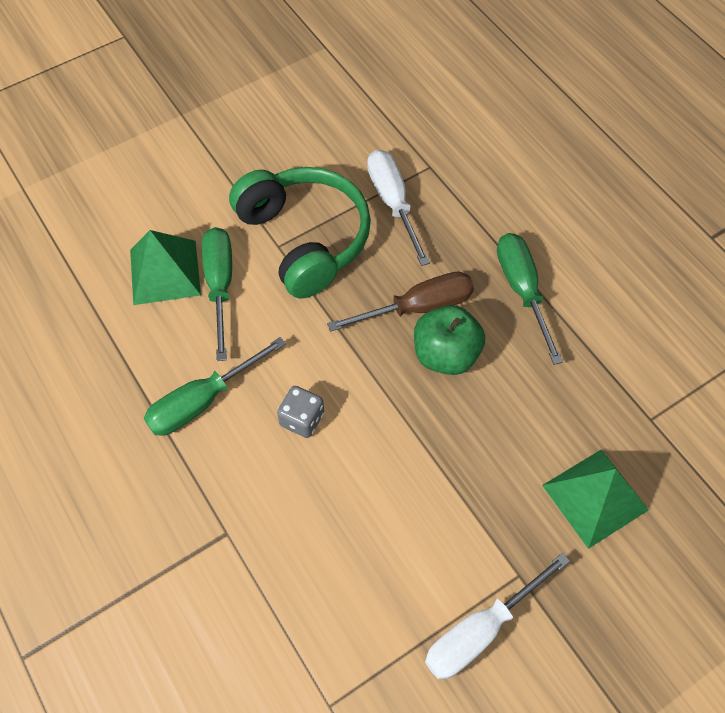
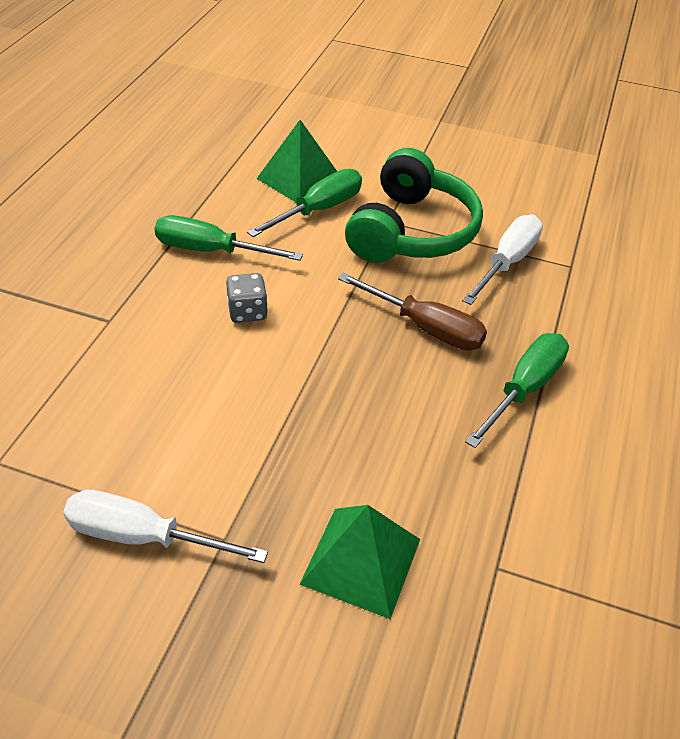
camera: 50 degrees right, 15 degrees down
(445, 354) = (399, 369): green apple -> none

